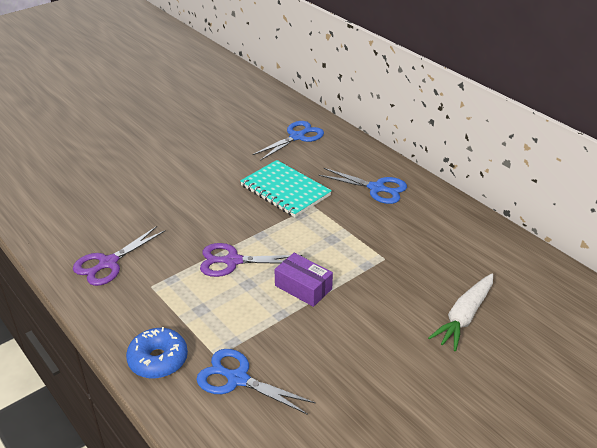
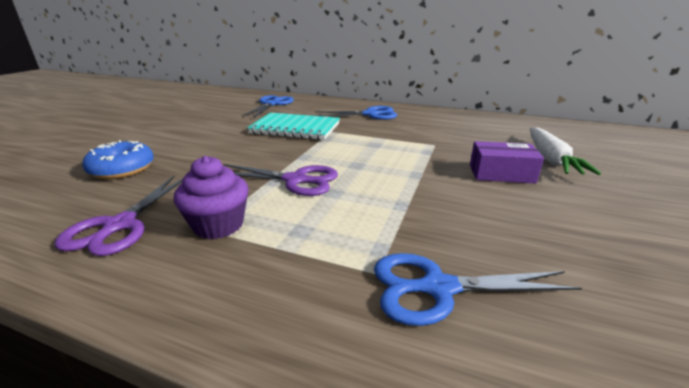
camera: 30 degrees left, 10 degrees down
(158, 360) = (293, 314): blue donut -> blue donut (122, 169)
(159, 285) = (218, 225): none -> purple cupcake
(233, 261) = (295, 180): purple scissors -> purple scissors turned 135 degrees counterclockwise
(303, 287) = (394, 179): purple box -> purple box (501, 173)

